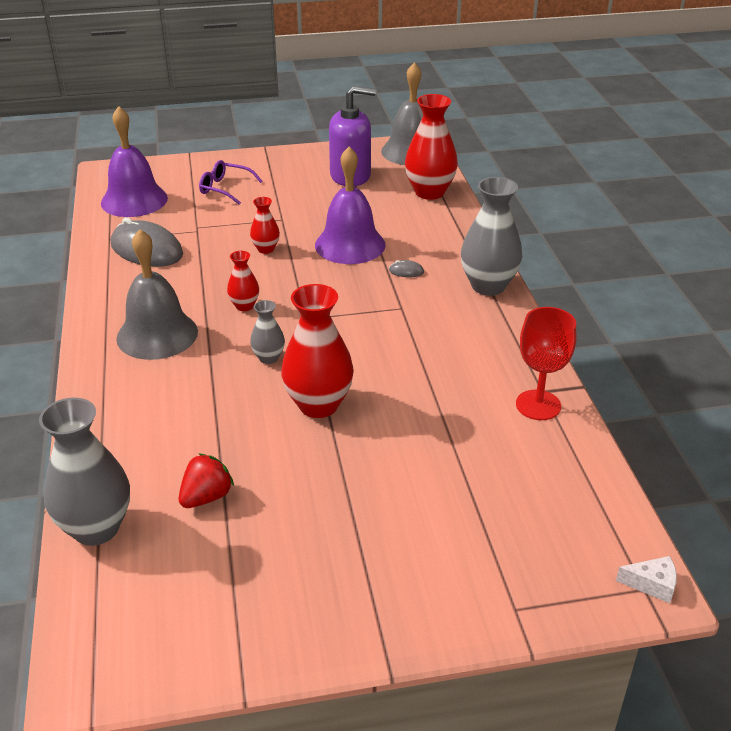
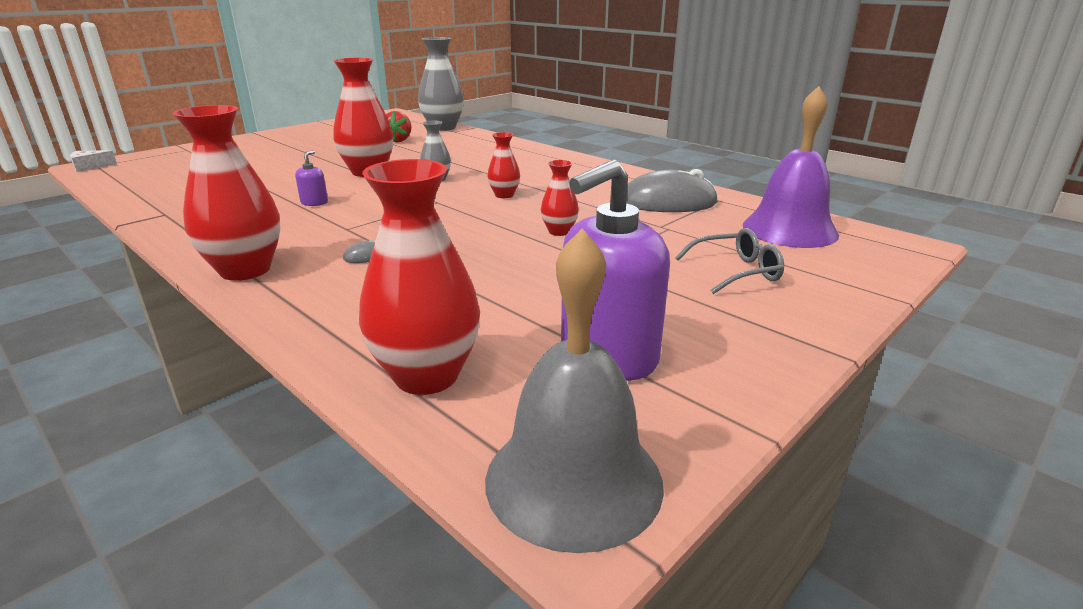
camera: 145 degrees right, 10 degrees down
(157, 334) = (542, 170): grey bell -> none
(225, 188) = (735, 272): purple glasses -> grey glasses
(350, 245) = (469, 261): purple bell -> none
(406, 358) = (314, 202): none -> purple soap dispenser
(488, 286) = (245, 270): grey vase -> red vase
(538, 405) = (170, 206): red goblet -> none

